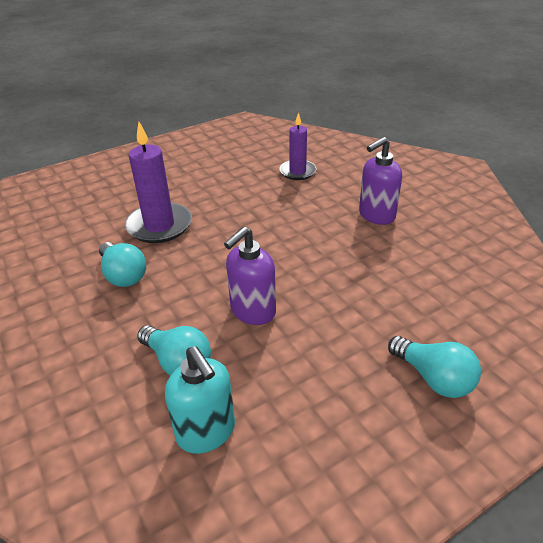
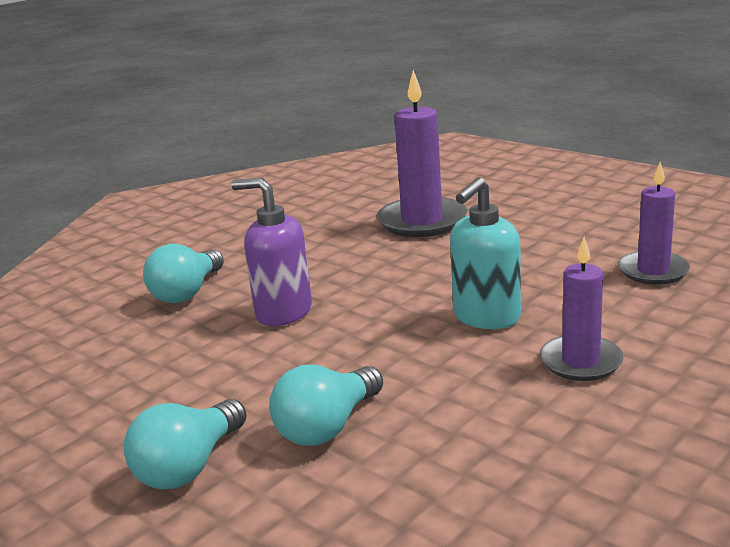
camera: 75 degrees right, 15 degrees down
(123, 275) = (316, 230): turquoise light bulb -> turquoise light bulb (327, 427)
(206, 432) = (94, 330): turquoise soap dispenser -> turquoise soap dispenser (486, 317)
(376, 215) = (580, 362): purple soap dispenser -> purple candle

